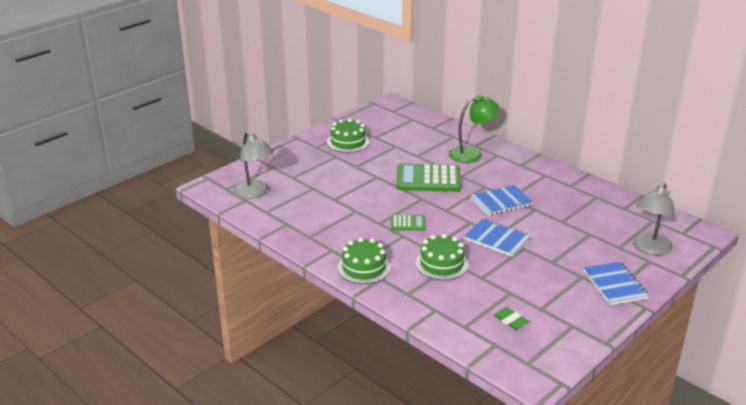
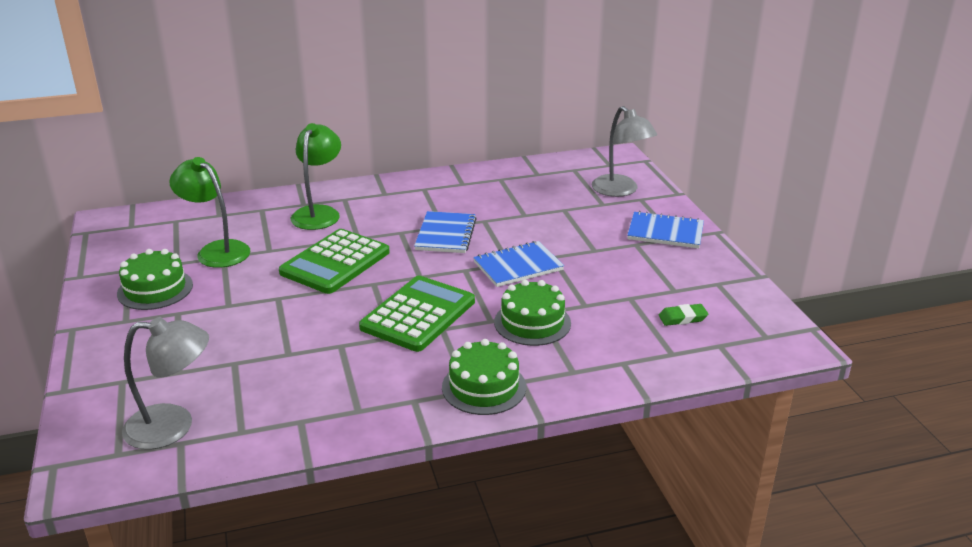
camera: 60 degrees left, 0 degrees up
(399, 142) = (216, 250): none -> green lamp
(408, 223) = (418, 314): green calculator -> green calculator, size x1.99

